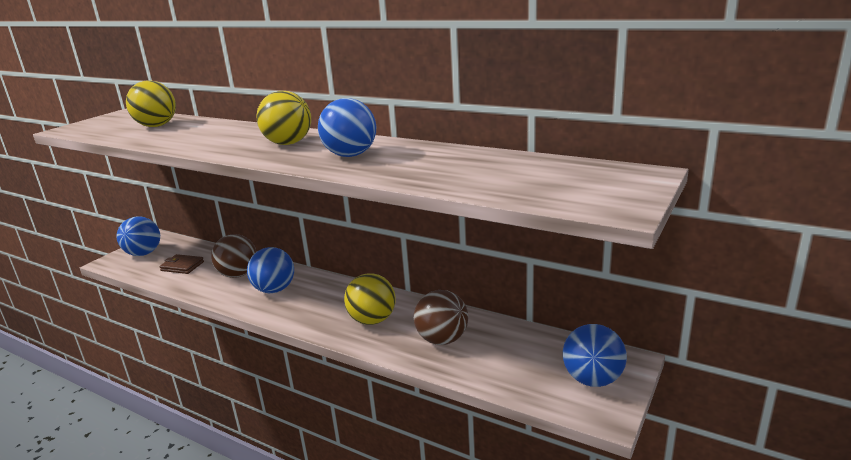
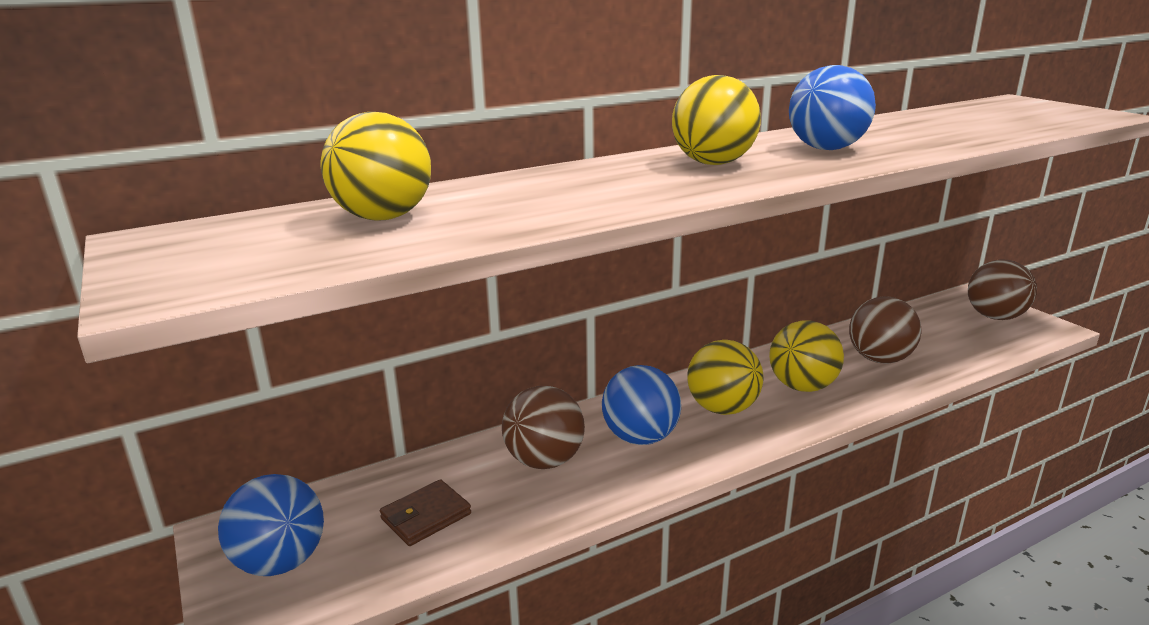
camera: 60 degrees left, 0 degrees up
(323, 302) = (722, 408): none -> yellow ball
(592, 379) = (995, 317): blue ball -> brown ball

